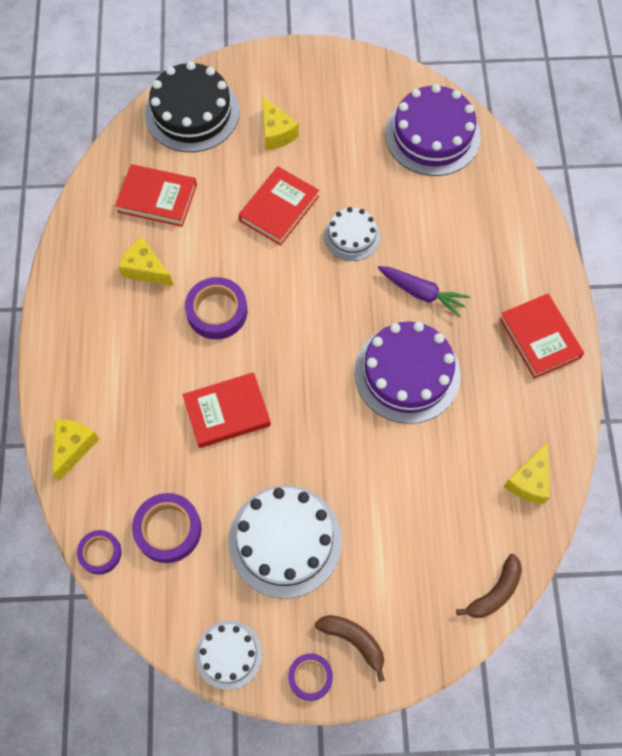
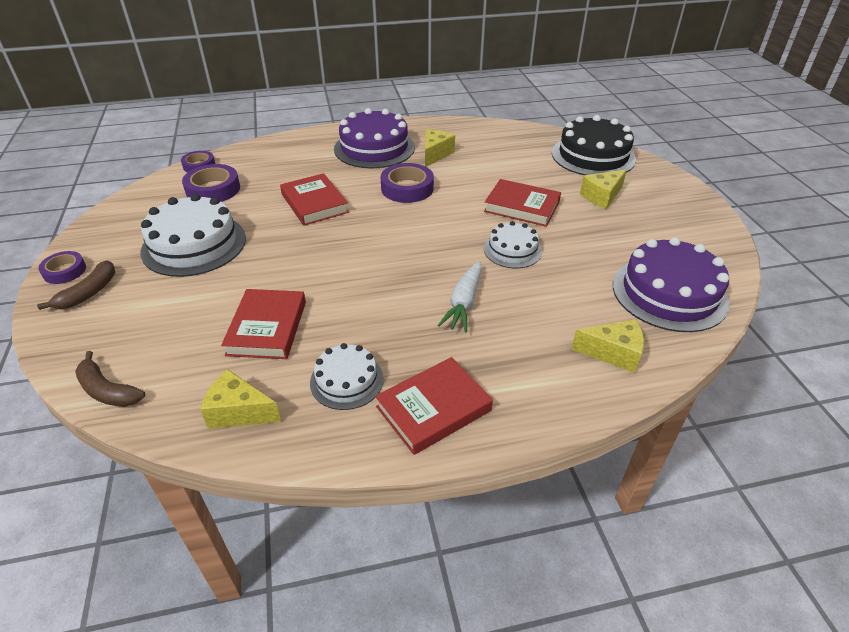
camera: 80 degrees right, 25 degrees down
(73, 447) = (282, 146): yellow cheese -> yellow cheese (613, 353)
(157, 198) = (502, 151): red book -> red book (267, 328)
(228, 654) = (101, 228): white cake -> white cake (347, 380)
(407, 373) = (366, 301): purple cake -> purple cake (374, 148)
(422, 293) = (464, 303): purple carrot -> white carrot

